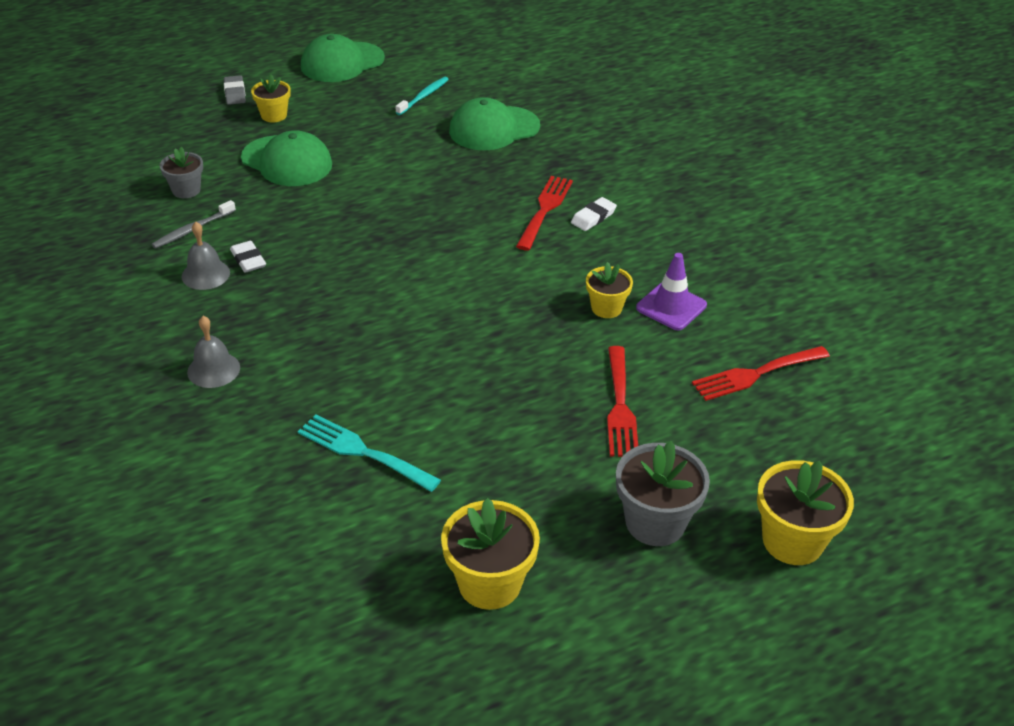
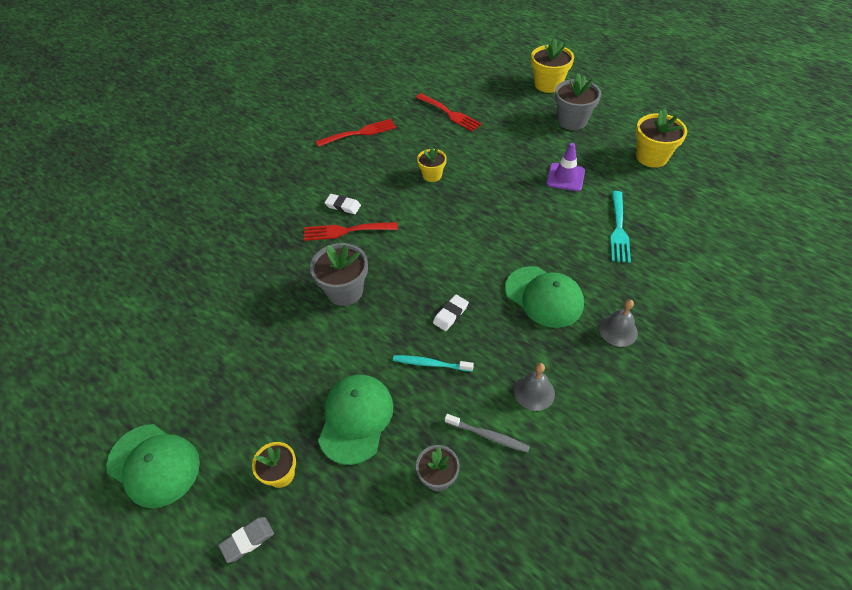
camera: 110 degrees left, 10 degrees up
(248, 260) = (500, 373): white eraser -> white eraser (450, 314)
(423, 96) = (207, 364): turquoise toothbrush -> turquoise toothbrush (430, 364)
(448, 188) = (345, 291): none -> grey flower pot
(494, 129) = (247, 295): green cap -> green cap (544, 296)
(620, 406) = (507, 149): red fork -> red fork (360, 133)
(671, 306) = (414, 152): purple traffic cone -> purple traffic cone (565, 177)

